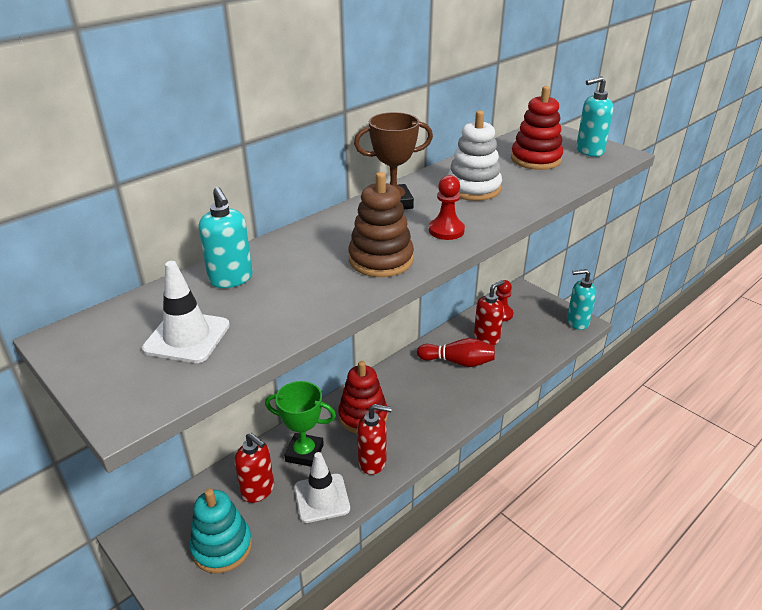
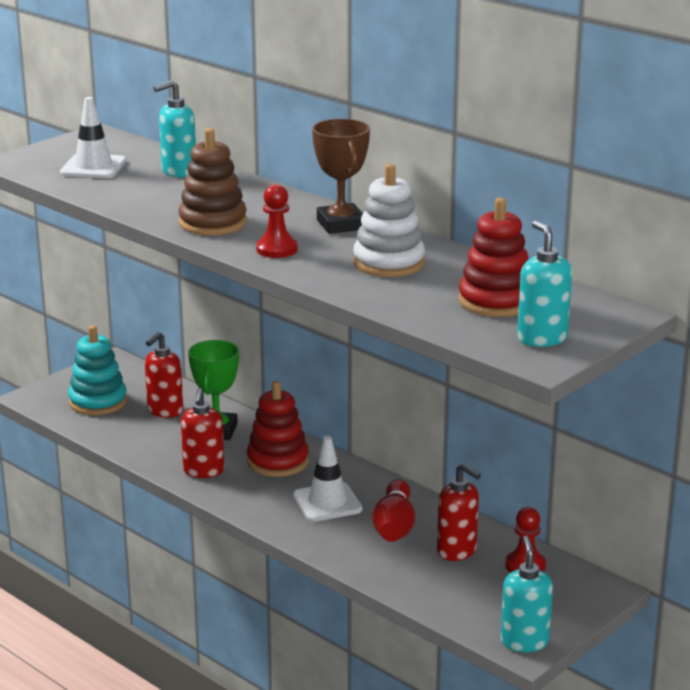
camera: 85 degrees right, 10 degrees down
(321, 498) = (153, 445): white traffic cone -> white traffic cone (327, 502)

